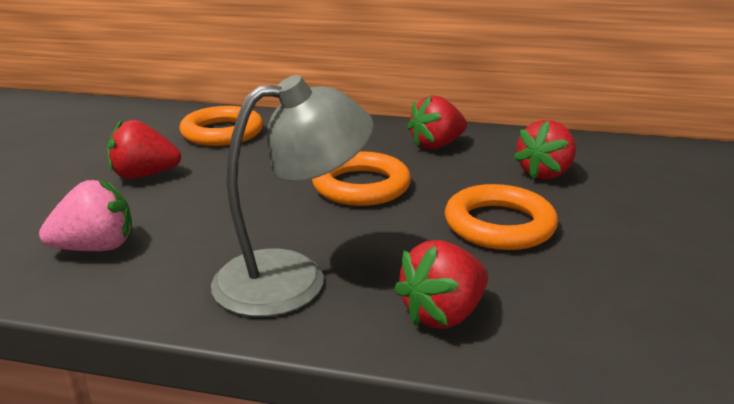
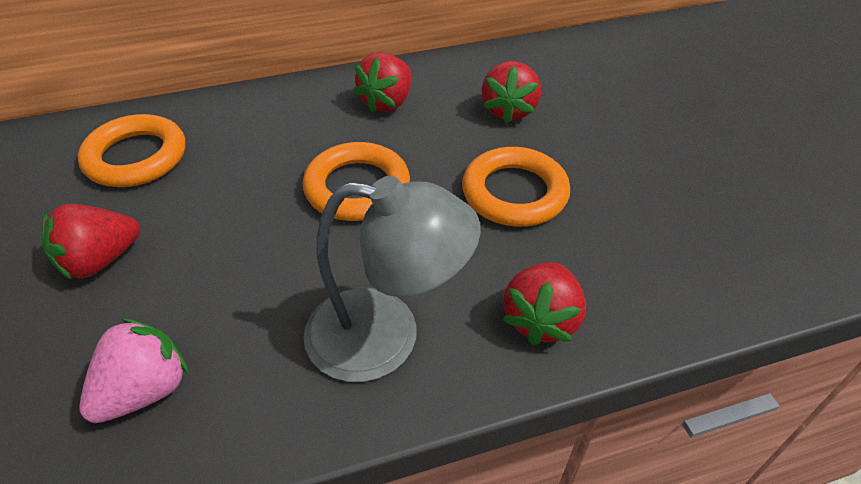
camera: 30 degrees left, 20 degrees up
(293, 278) = (386, 337): grey lamp -> grey lamp turned 60 degrees clockwise

